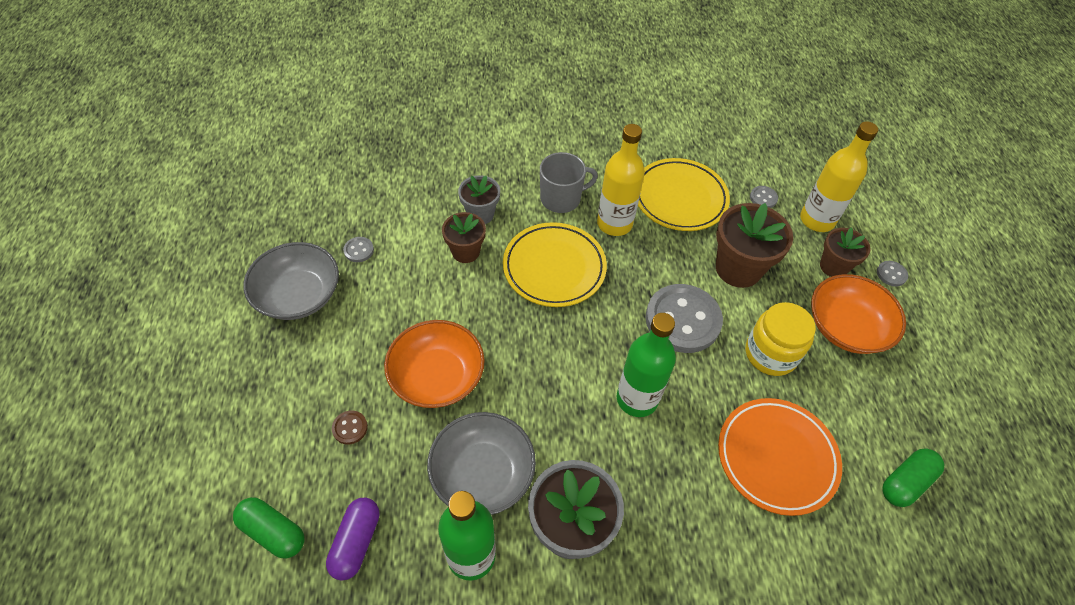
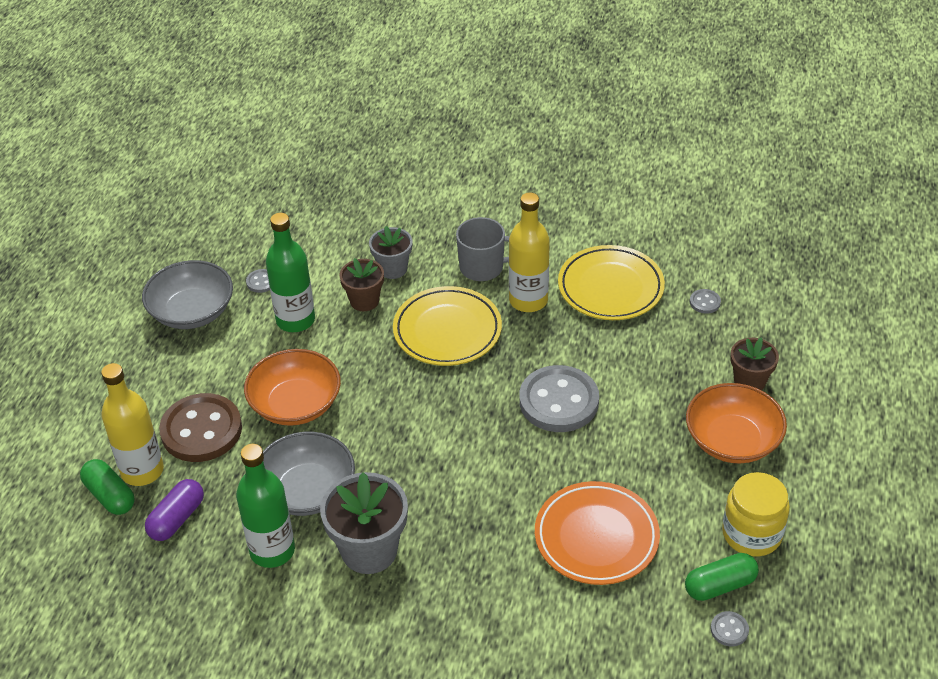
camera: 20 degrees right, 10 degrees down
(350, 428) = (201, 430): brown button -> brown button, size x2.43
(637, 399) = (480, 460): green bottle -> green bottle (295, 320)
(738, 268) = (641, 365): brown flower pot -> none
(770, 354) = (636, 448): yellow jar -> yellow jar (752, 533)
(817, 220) = (755, 334): yellow bottle -> yellow bottle (142, 471)
(891, 274) = (812, 401): grey button -> grey button (729, 630)

